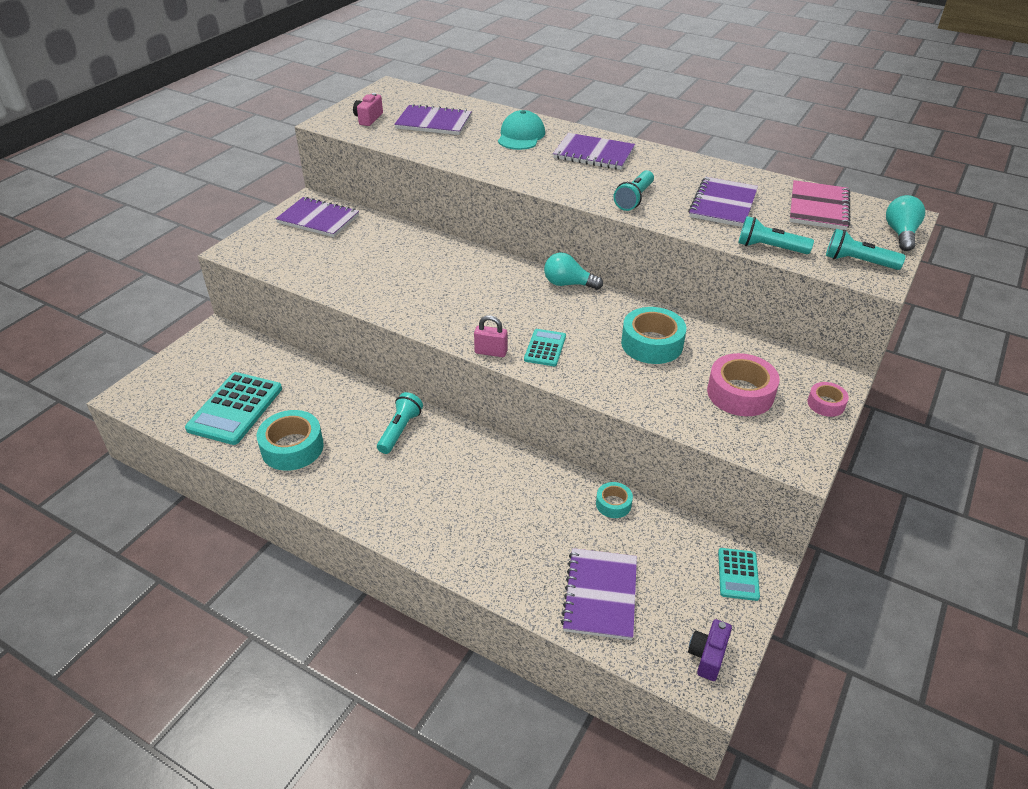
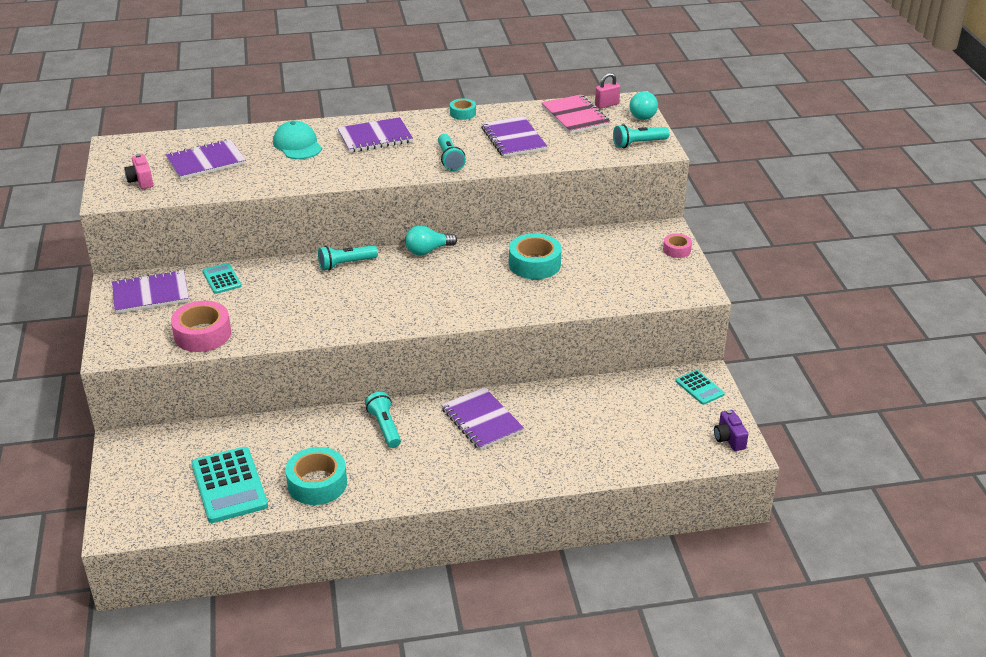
camera: 40 degrees left, 5 degrees down
(491, 352) = (434, 323): pink padlock -> pink padlock (607, 105)
(545, 348) = (468, 301): turquoise calculator -> turquoise calculator (222, 279)
(600, 595) = (637, 445): purple notebook -> purple notebook (481, 420)
(613, 504) = (586, 391): turquoise tape -> turquoise tape (463, 113)
(740, 393) = (623, 268): pink tape -> pink tape (202, 334)
(769, 248) = (578, 157): turquoise flashlight -> turquoise flashlight (346, 264)
(900, 234) = (642, 114): turquoise light bulb -> turquoise light bulb turned 150 degrees counterclockwise

